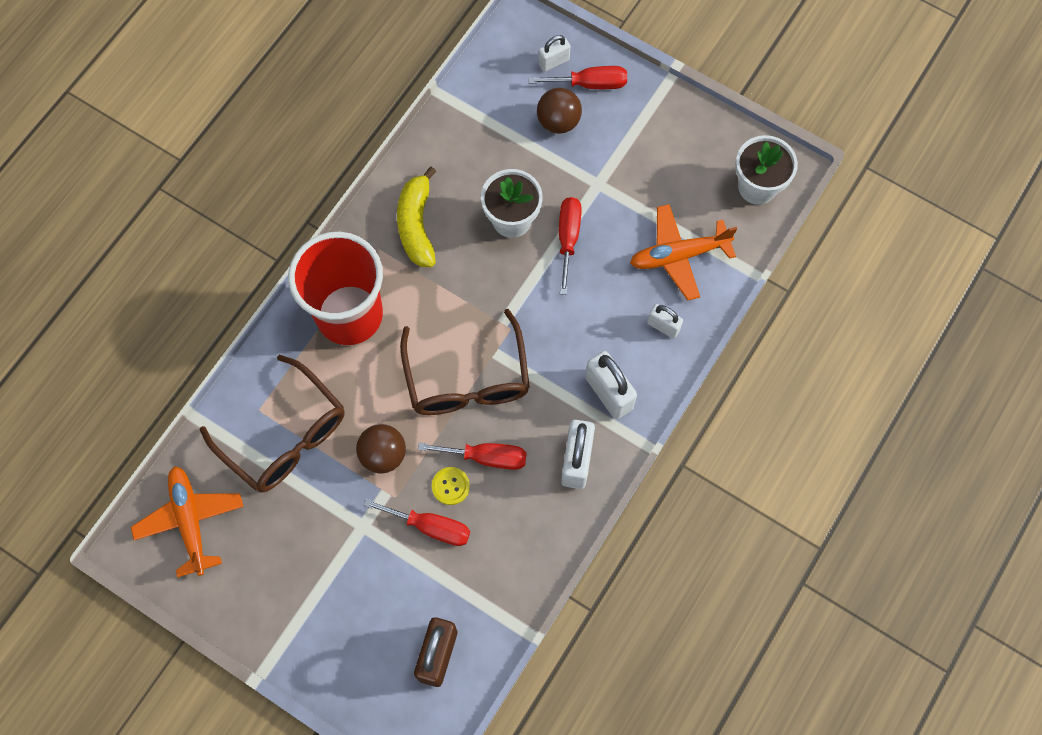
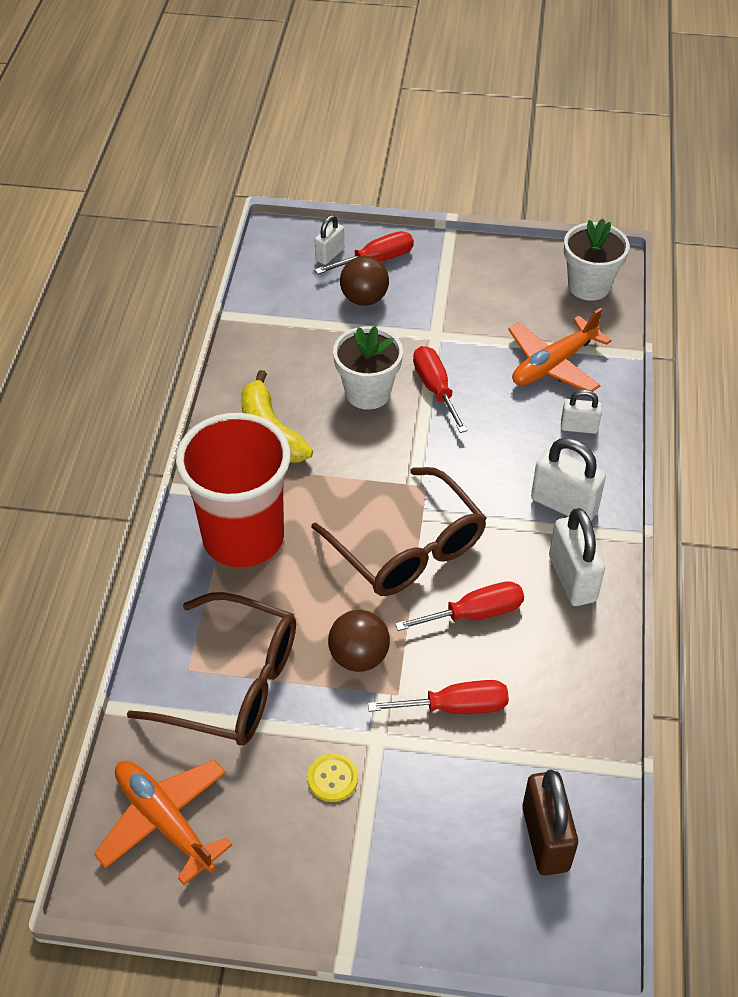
camera: 25 degrees left, 20 degrees down
(450, 486) = (453, 657): yellow button -> yellow button (332, 778)

